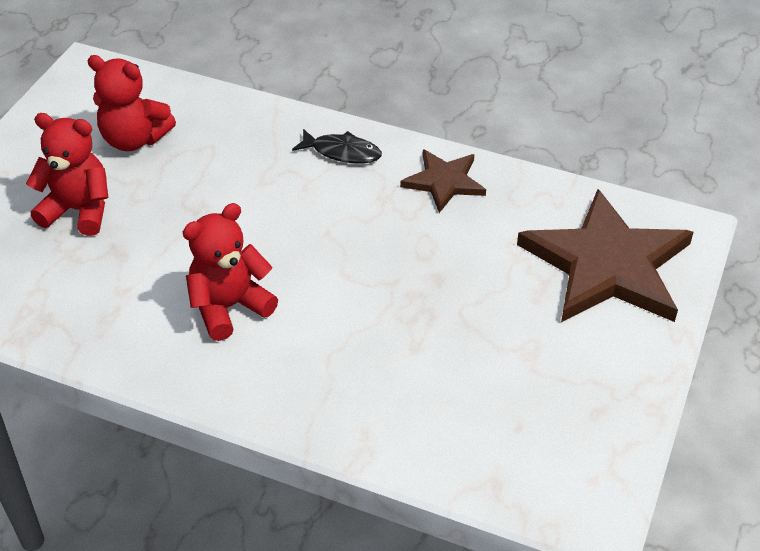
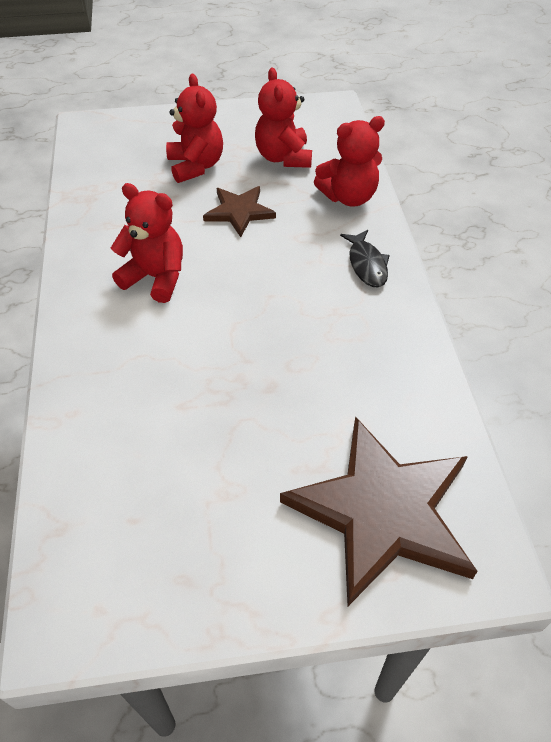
camera: 60 degrees right, 5 degrees up
(240, 121) = (348, 197): none -> red teddy bear
(444, 182) = (389, 342): brown star -> brown star (239, 212)

